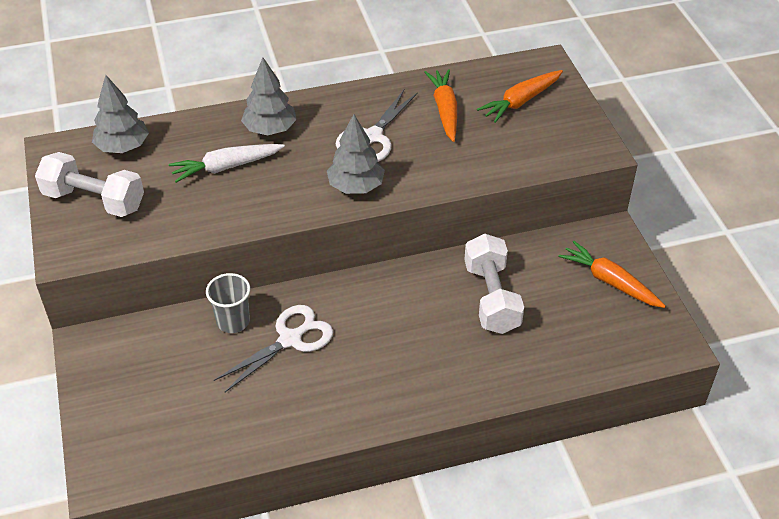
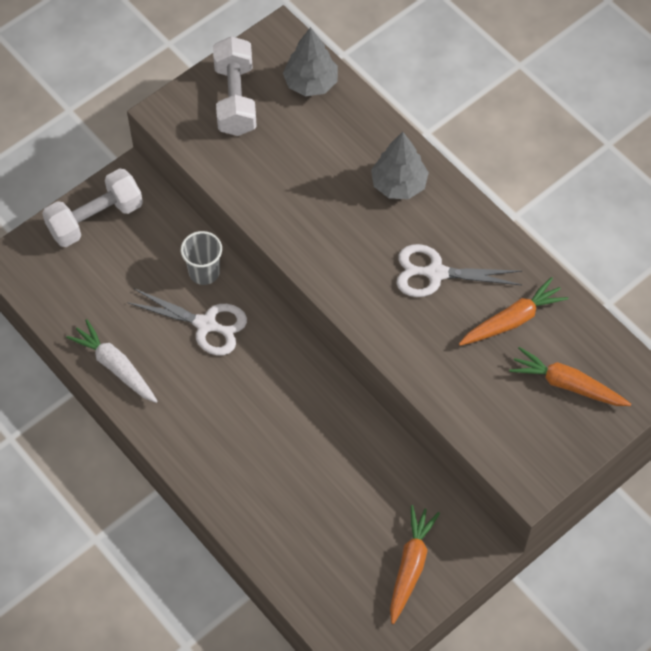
camera: 65 degrees right, 15 degrees up
(226, 167) = (329, 174): white carrot -> white carrot (115, 366)
(356, 186) = (360, 289): grey tree -> none
(491, 297) = (335, 467): white dumbbell -> white dumbbell (95, 219)

